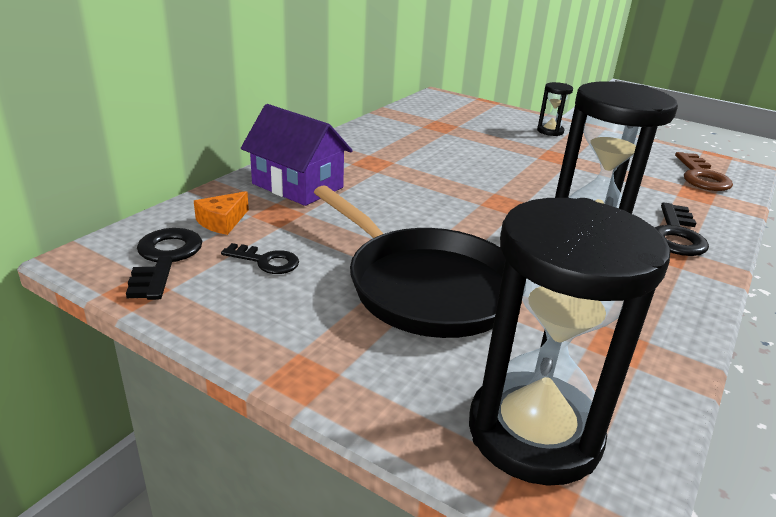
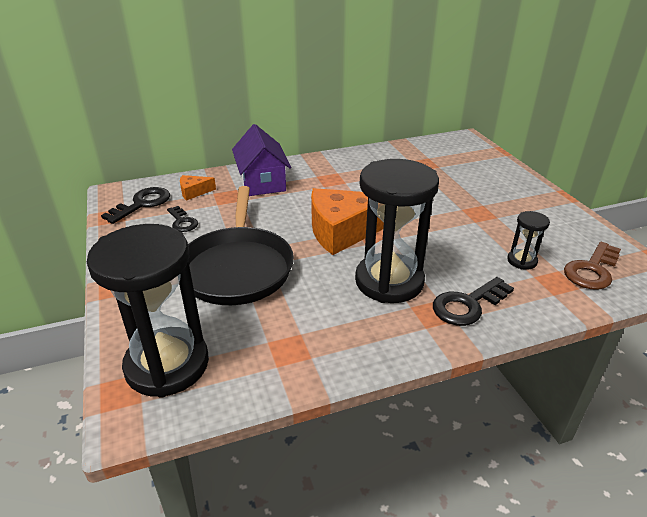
camera: 40 degrees right, 5 degrees up
(472, 209) = (343, 231): none -> orange cheese
(550, 131) = (512, 190): black hourglass -> black hourglass (522, 261)

